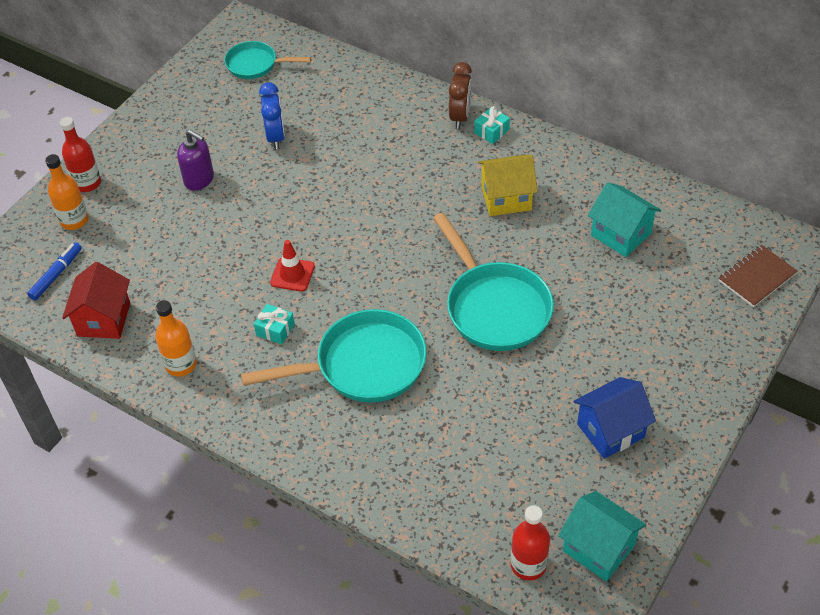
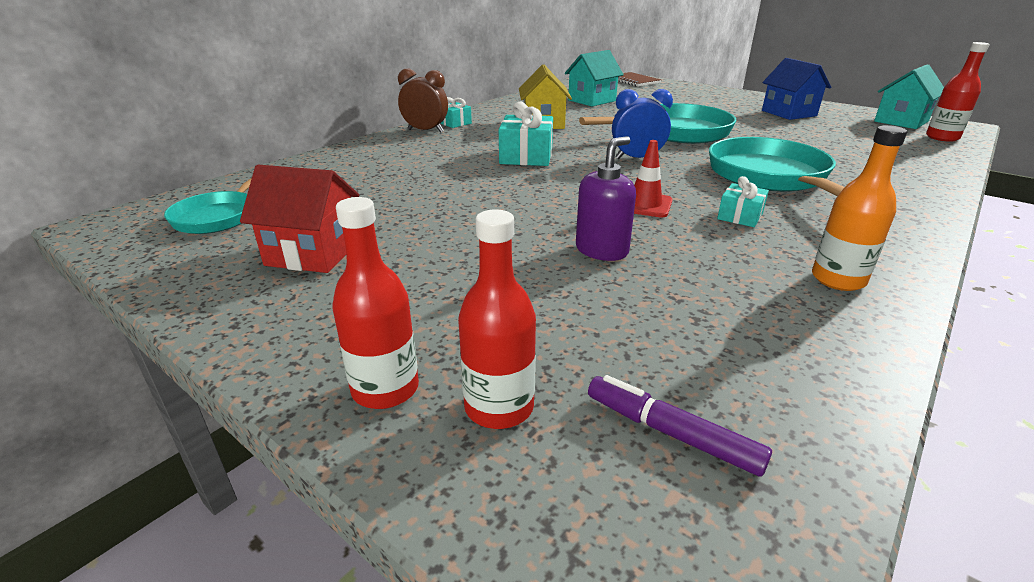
camera: 85 degrees left, 20 degrees down
(56, 275) = (671, 433): blue marker -> purple marker
(74, 220) = (499, 407): orange bottle -> red bottle
(104, 319) = (779, 358): red house -> red house (313, 254)
(199, 180) = (444, 261): purple soap dispenser -> purple soap dispenser (602, 250)
(275, 137) = (388, 207): blue clock -> blue clock (637, 158)
(396, 196) = (526, 156): none -> turquoise gift

